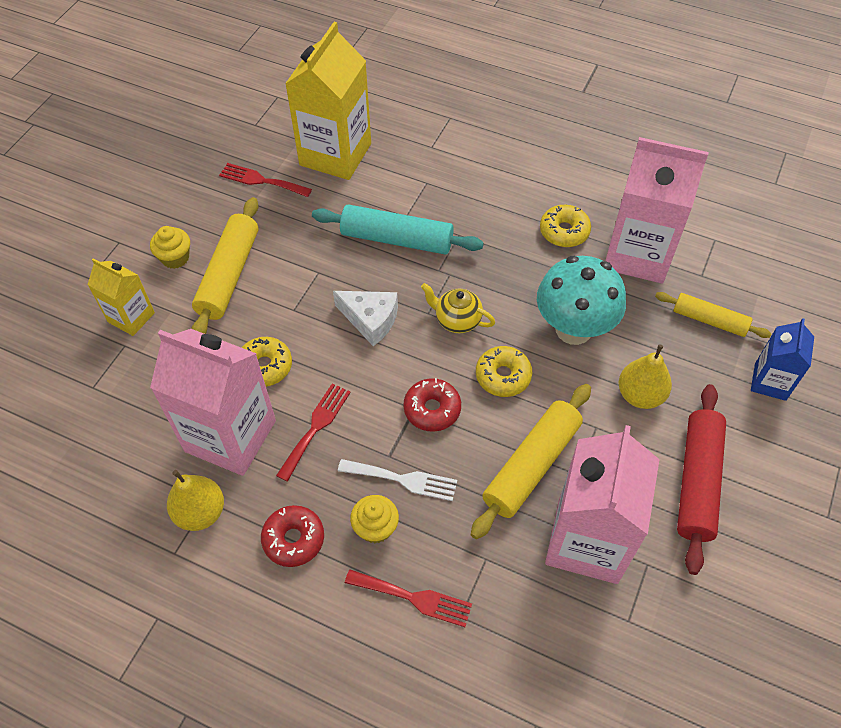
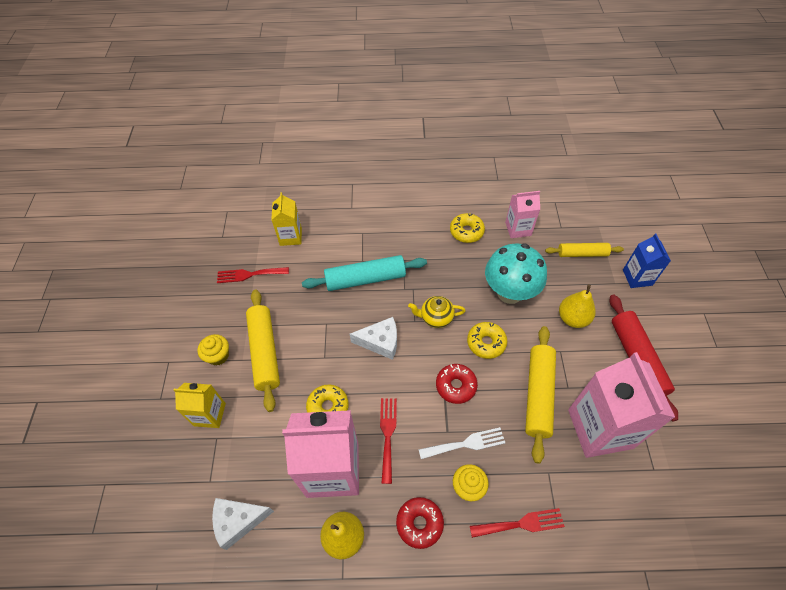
camera: 25 degrees left, 0 degrees up
(99, 442) = (238, 521): none -> white cheese
(335, 154) = (290, 236): yellow carton -> yellow carton, size x0.54
(638, 254) = (518, 229): pink carton -> pink carton, size x0.54

